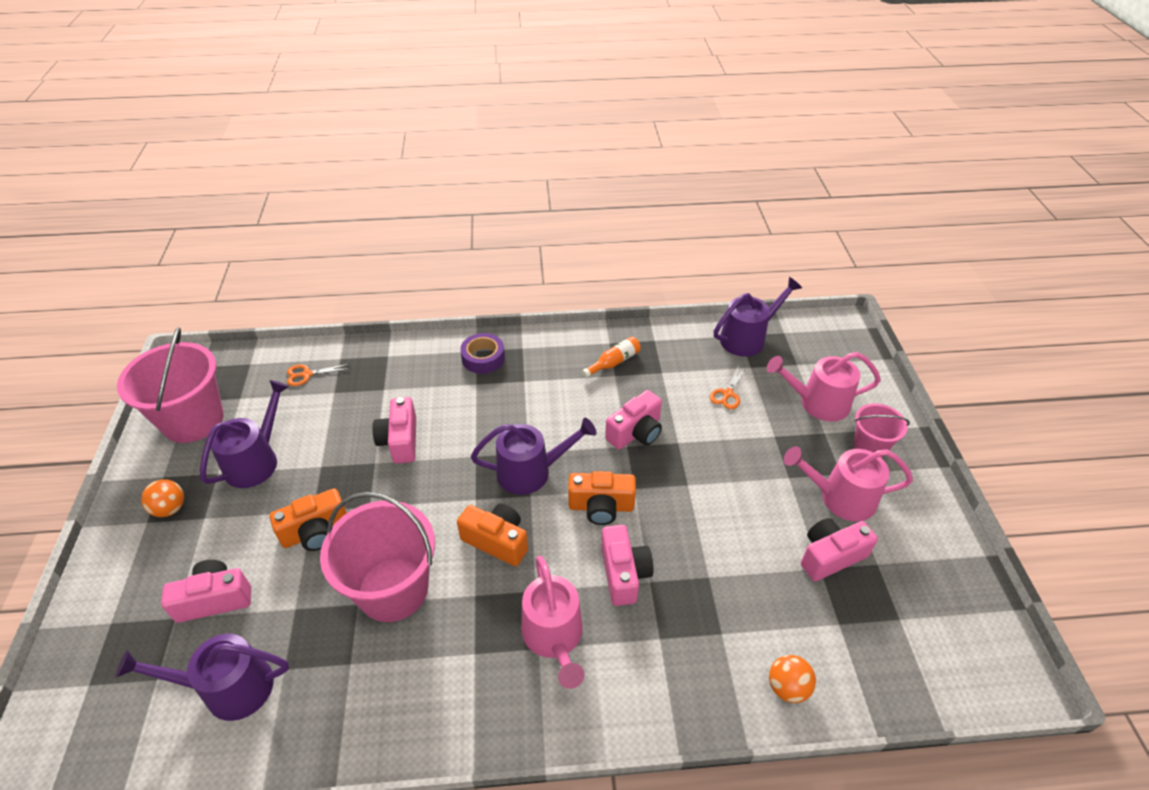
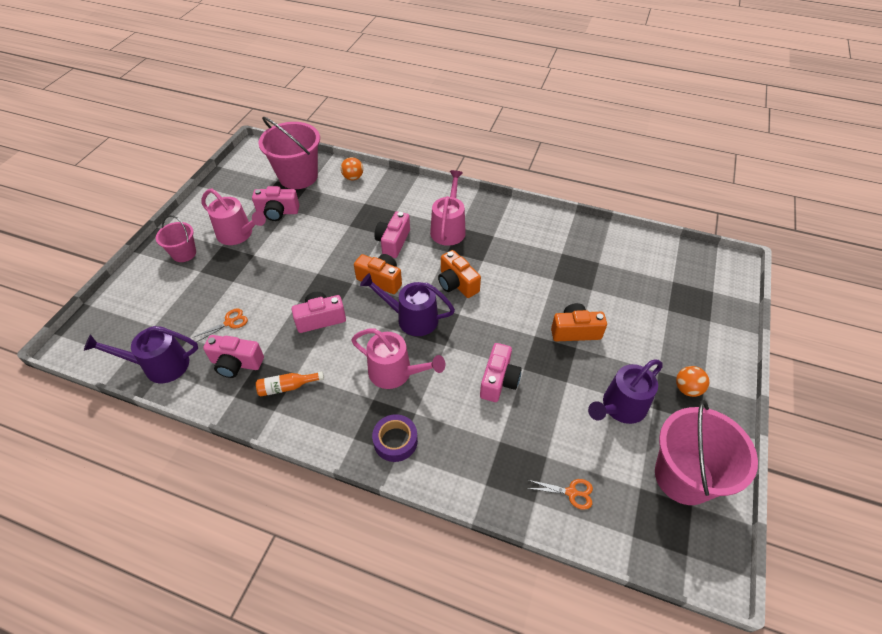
camera: 155 degrees left, 5 degrees up
(215, 599) = (643, 311): pink camera -> pink camera (236, 363)
(229, 688) = (629, 264): purple watering can -> none
(393, 589) = (530, 279): pink bucket -> pink bucket (298, 176)
(818, 403) = (178, 291): pink watering can -> pink watering can (395, 372)

